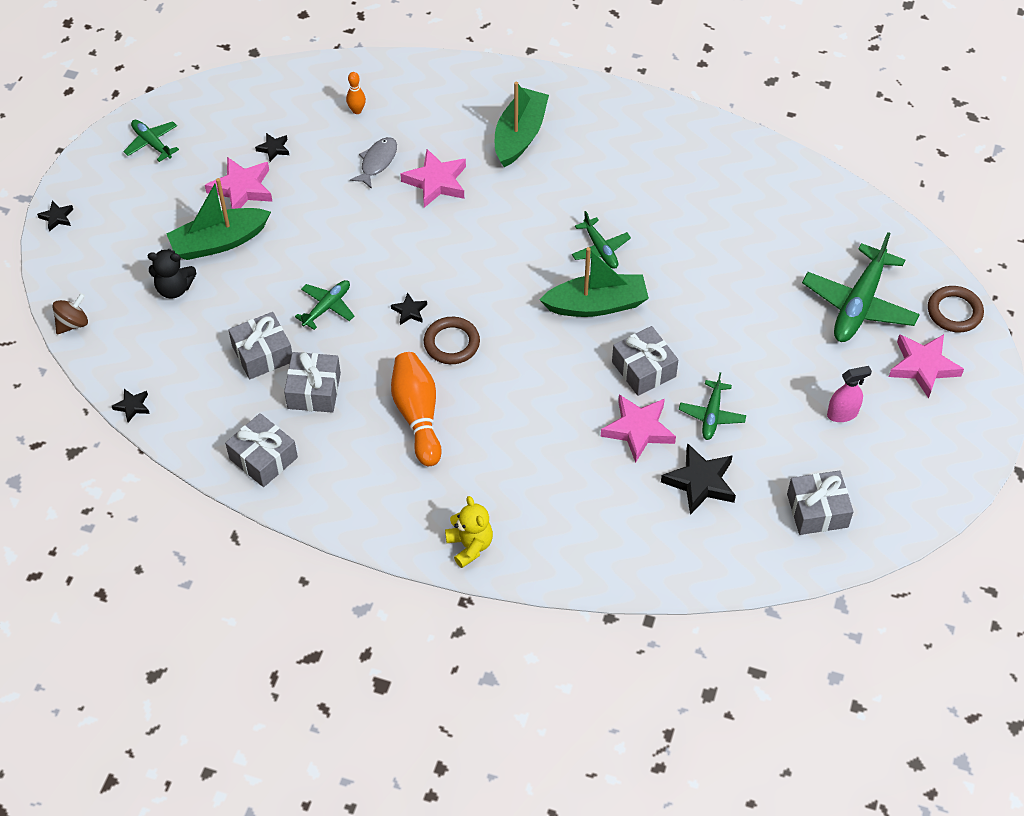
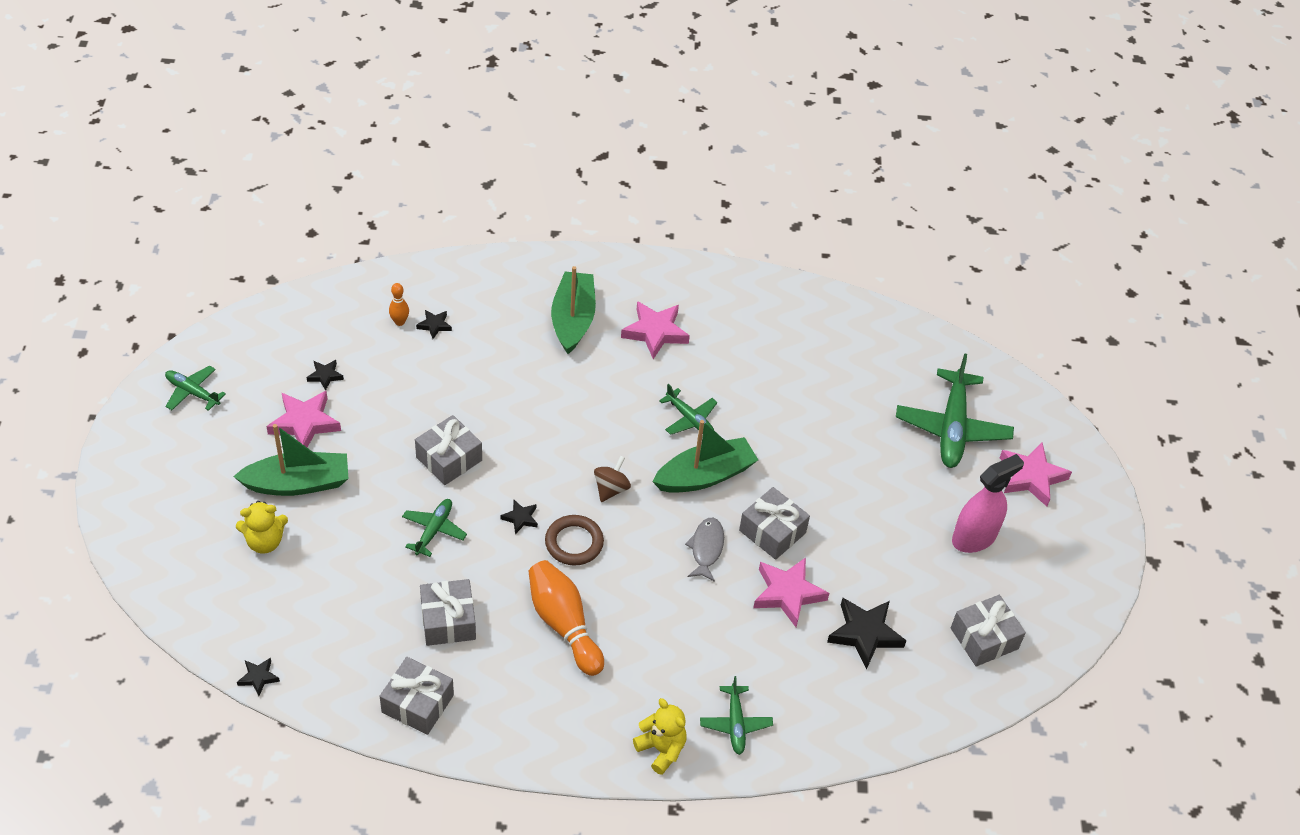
camera: 20 degrees left, 5 degrees down
(57, 217) = (111, 490): black star -> black star (434, 325)
(73, 323) = (165, 601): brown spinning top -> brown spinning top (611, 489)
(174, 288) = (265, 541): black teddy bear -> yellow teddy bear
(219, 242) = (298, 483): green boat -> green boat turned 150 degrees counterclockwise
(263, 354) = (382, 593): grey gift -> grey gift (449, 459)
(377, 162) = (437, 371): grey fish -> grey fish (706, 548)
(436, 182) = (504, 381): pink star -> pink star (655, 332)
(711, 415) = (853, 564): green plane -> green plane (735, 724)
(842, 413) = (974, 537): pink spray bottle -> pink spray bottle, size x1.60
(954, 312) = (1041, 418): brown ring -> none

